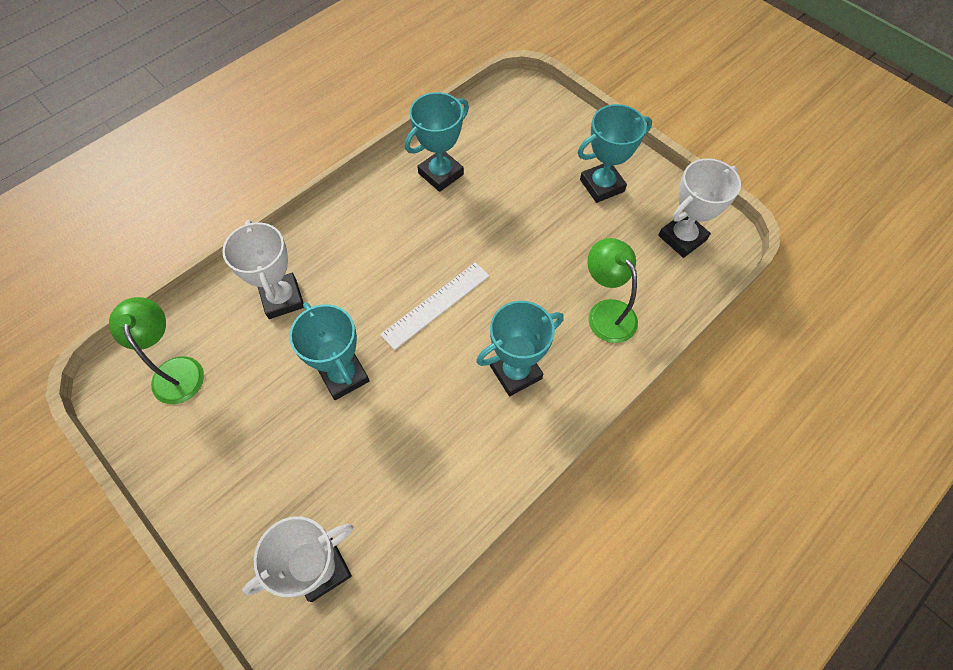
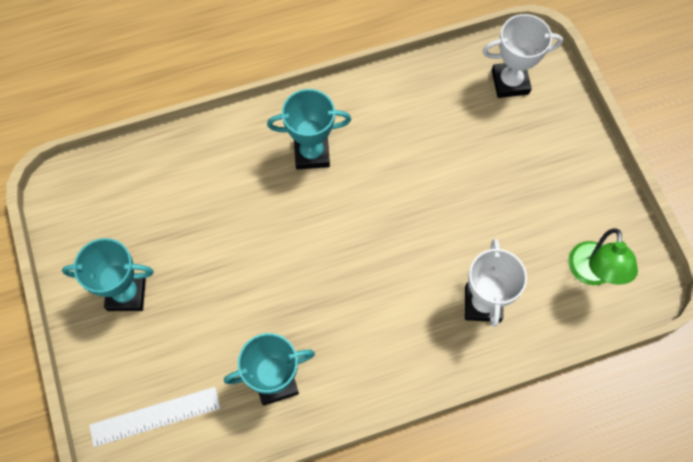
camera: 155 degrees left, 5 degrees up
(343, 375) = (451, 208): turquoise trophy -> none
(436, 305) = (348, 238): white ruler -> white ruler (155, 416)
(606, 312) = (209, 169): green lamp -> none
(682, 238) = (96, 206): white trophy -> none

